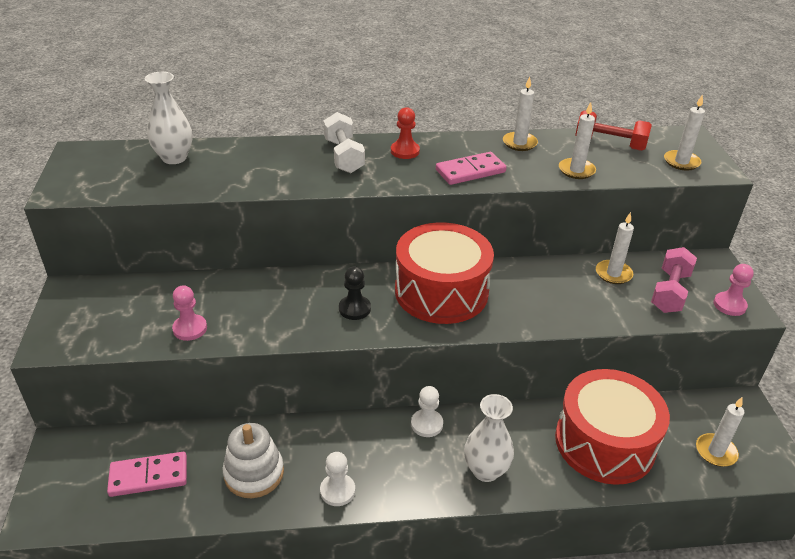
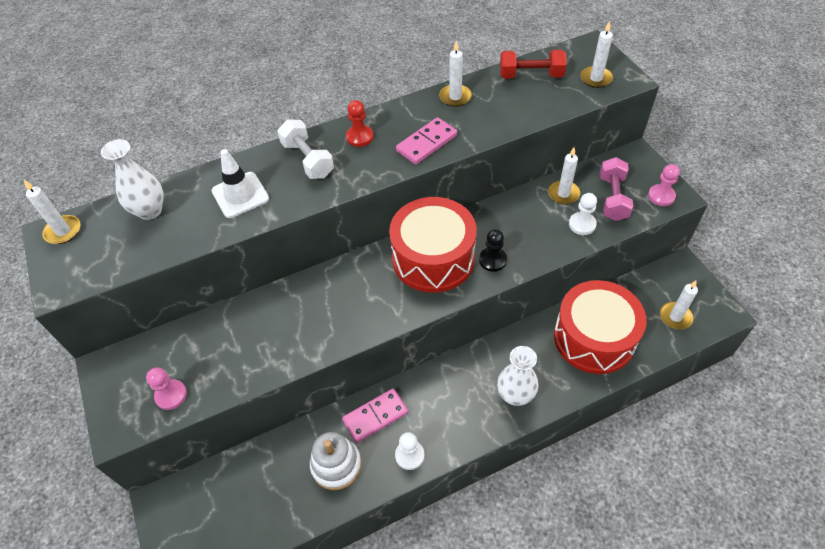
camera: 15 degrees left, 15 degrees up
(148, 476) = (251, 500): pink domino -> pink domino (375, 416)
(190, 328) = (236, 369): pink pawn -> pink pawn (171, 395)
(264, 167) = (240, 195): none -> white traffic cone
(354, 309) = (369, 300): black pawn -> black pawn (492, 260)
(427, 424) = (454, 370): white pawn -> white pawn (582, 224)
(576, 170) = (515, 114): white candle -> white candle (63, 231)

